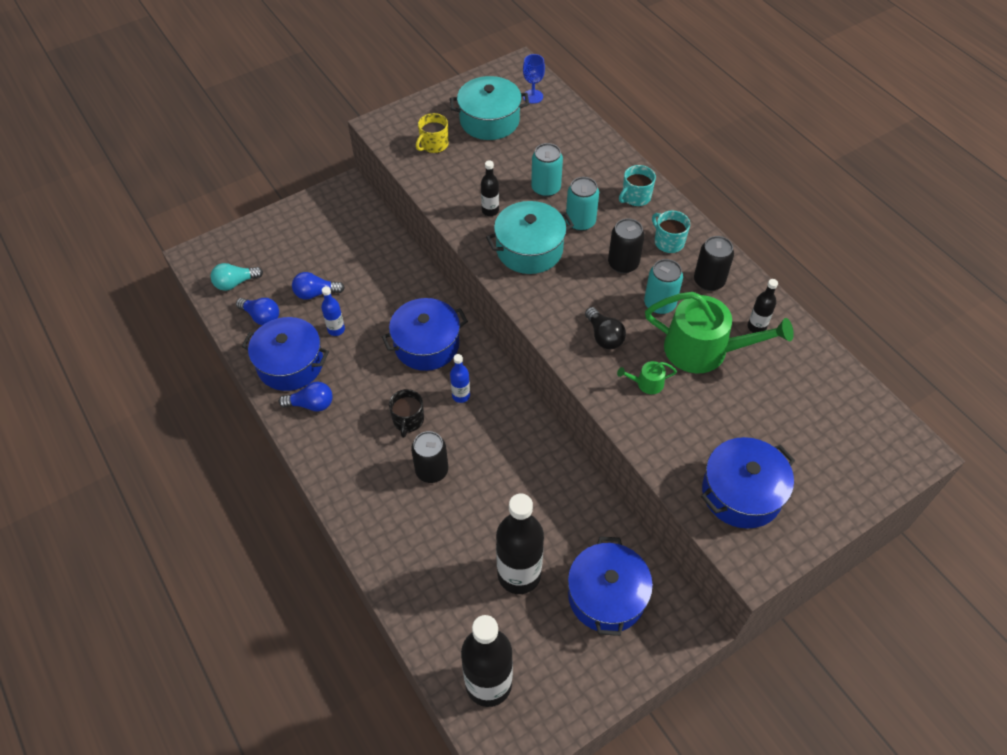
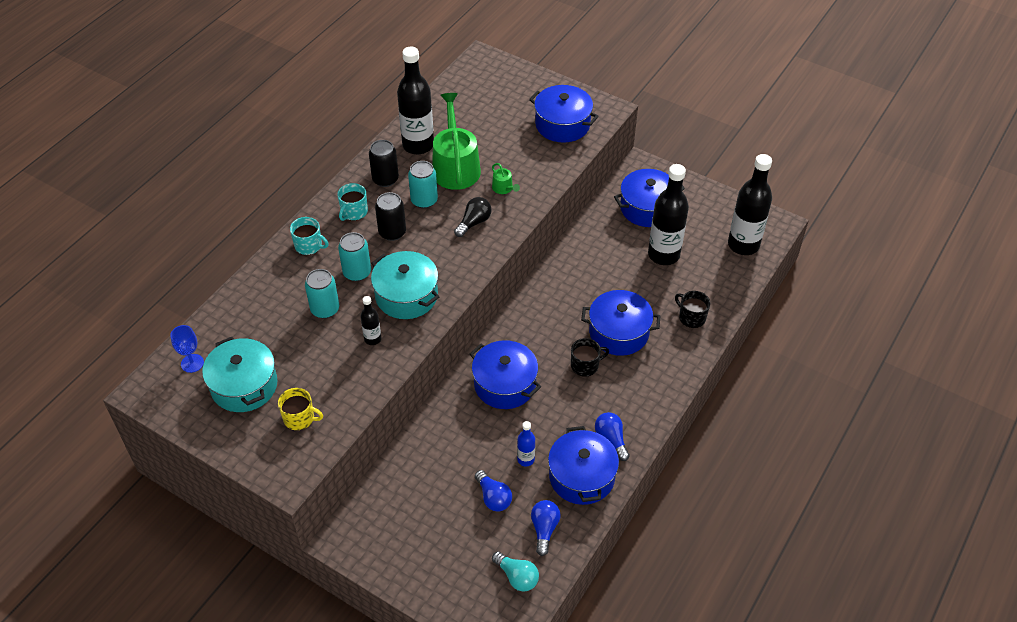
camera: 115 degrees left, 5 degrees down
(410, 555) = (691, 317): none -> black mug
(432, 470) = (619, 332): black can -> blue pot
(461, 396) = (542, 341): blue bottle -> none
(756, 327) = (418, 145): black bottle -> black bottle, size x2.12

